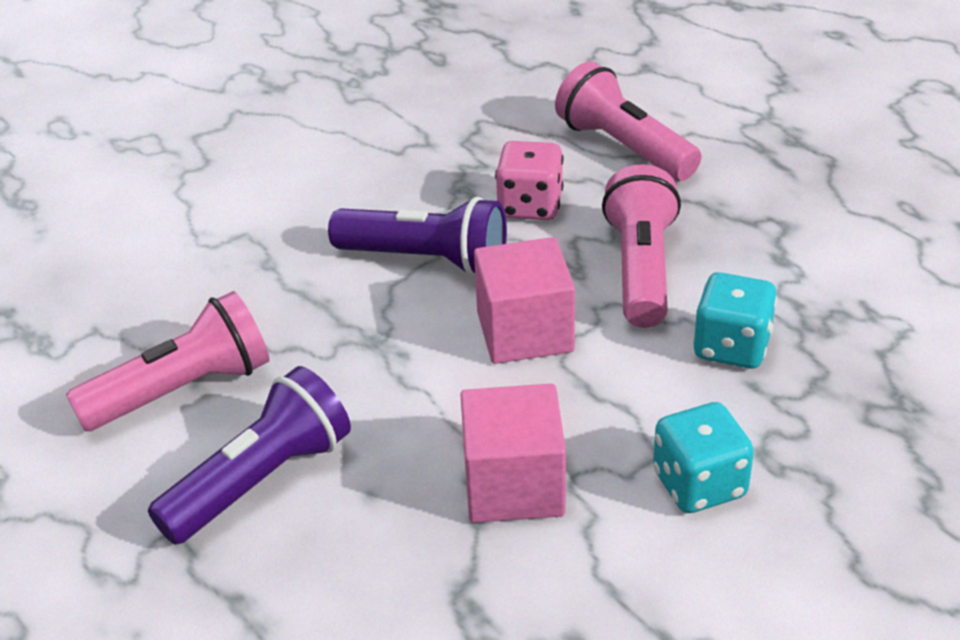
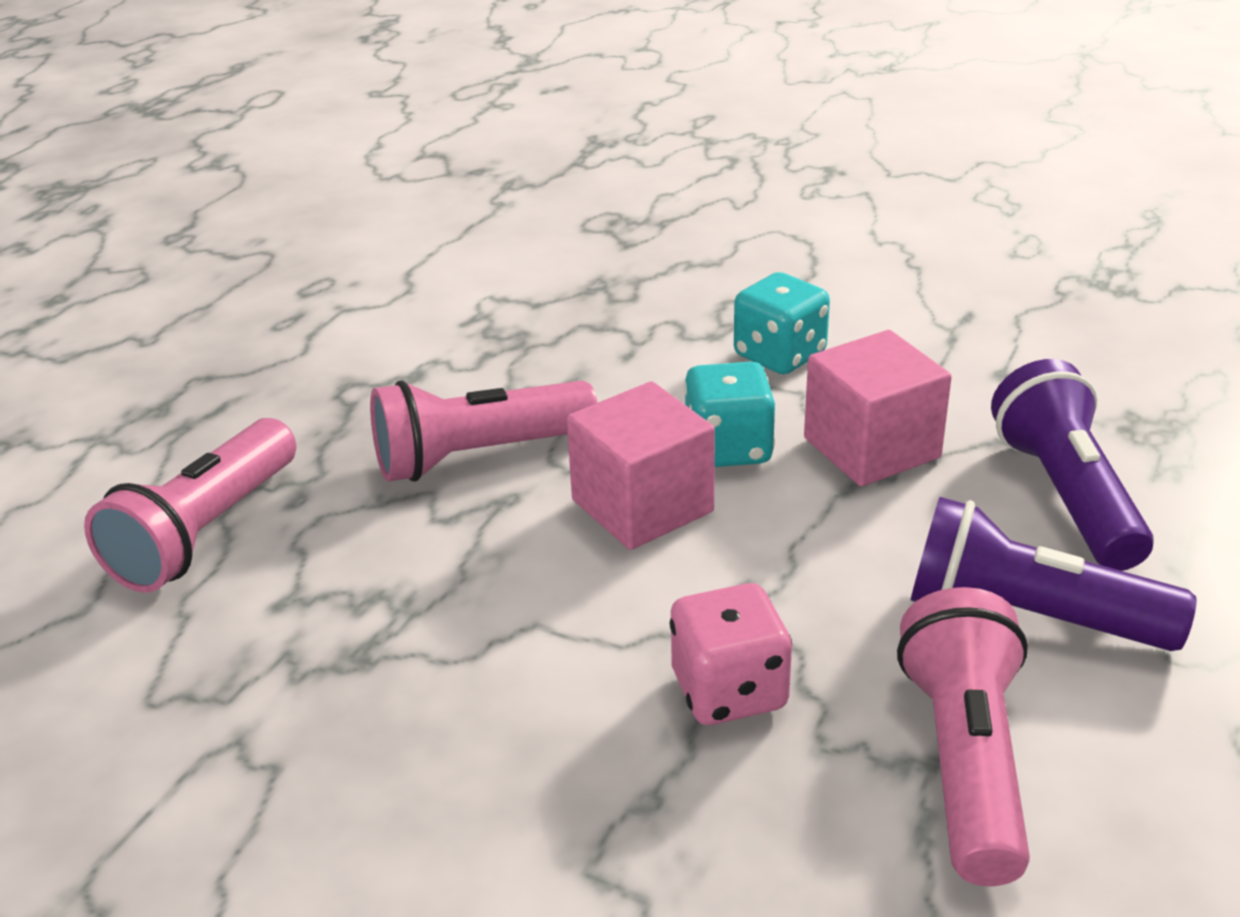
camera: 115 degrees left, 5 degrees down
(182, 390) = (964, 761): pink flashlight -> pink flashlight turned 60 degrees clockwise
(426, 260) = (550, 631): purple flashlight -> purple flashlight (1066, 496)
(530, 206) = (382, 575): pink dice -> pink dice (729, 691)
(731, 347) = (580, 375): turquoise dice -> turquoise dice (728, 448)

